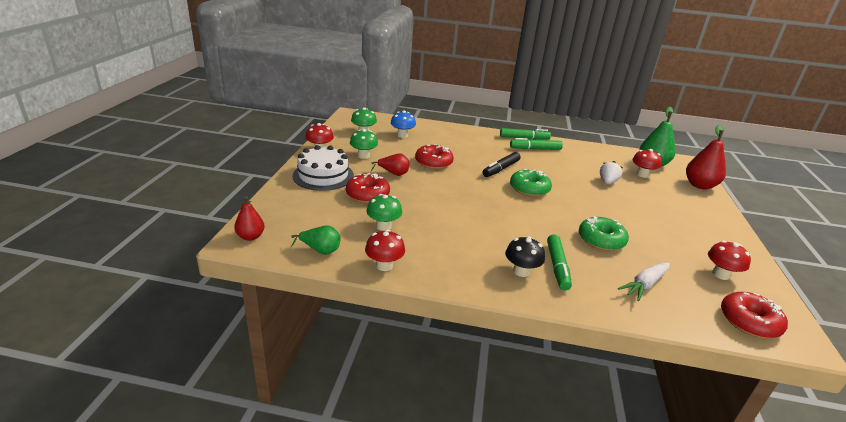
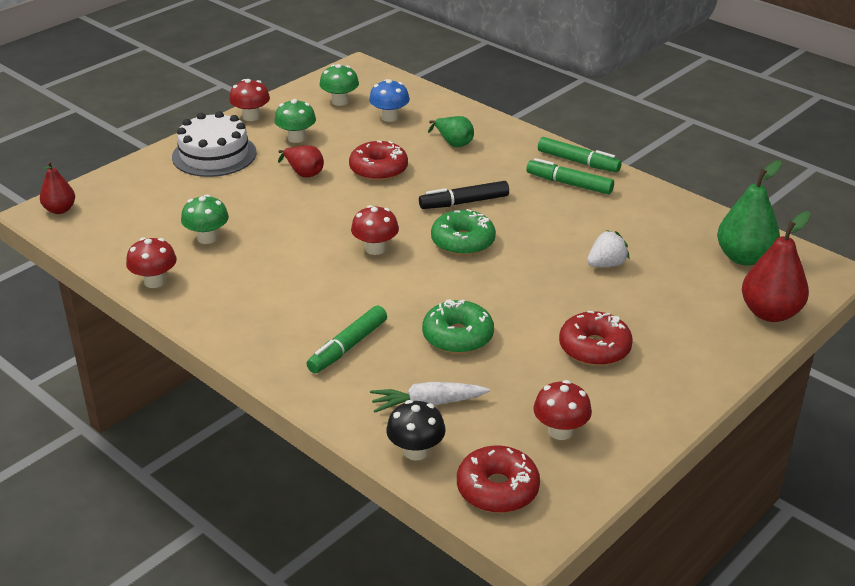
camera: 35 degrees right, 5 degrees up
(320, 250) = (110, 245): green pear -> green pear (453, 143)
(367, 195) = (236, 194): red donut -> red donut (594, 348)
(521, 271) = (296, 337): black mushroom -> black mushroom (416, 451)
(642, 174) = (691, 269): red mushroom -> red mushroom (375, 249)

